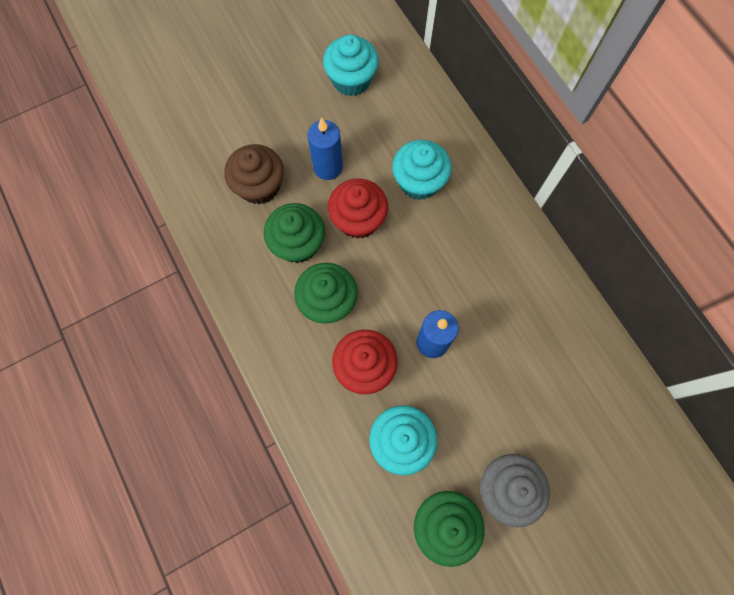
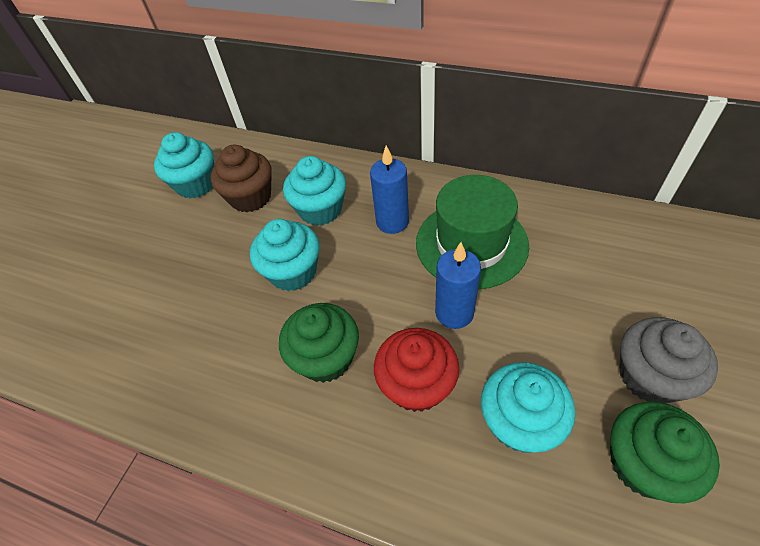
camera: 35 degrees left, 20 degrees down
(259, 186) = (170, 314): brown cupcake -> brown cupcake (251, 197)
(298, 244) = (251, 332): green cupcake -> none
(328, 167) = (228, 254): blue candle -> blue candle (392, 222)
(358, 220) = (293, 272): red cupcake -> turquoise cupcake
(495, 303) = (471, 244): none -> green hat

